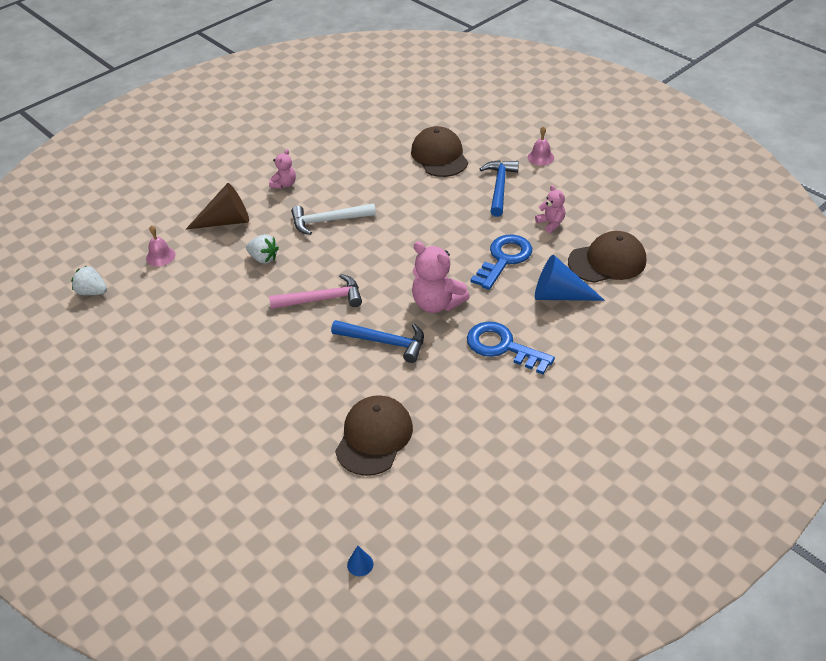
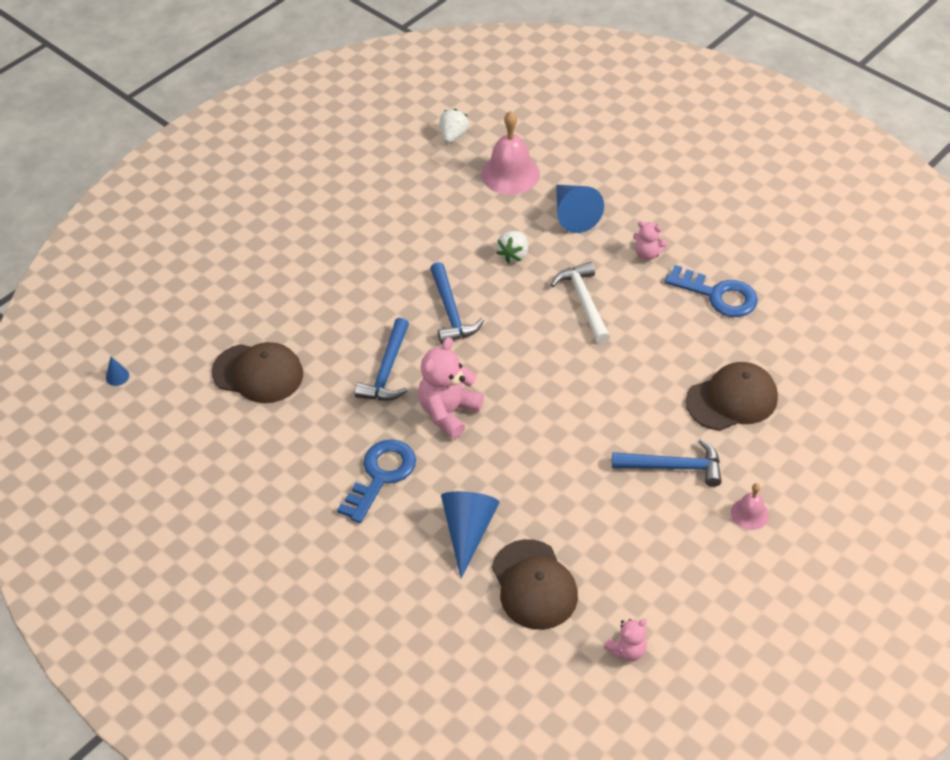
camera: 85 degrees right, 5 degrees up
(160, 256) = (510, 174): pink bell -> pink bell, size x1.88
(226, 221) = (573, 214): brown cone -> blue cone
(322, 299) = (451, 311): pink hammer -> blue hammer
(504, 259) = (529, 474): blue key -> blue key (718, 295)
(551, 223) = (604, 524): pink teddy bear -> pink teddy bear (627, 650)

